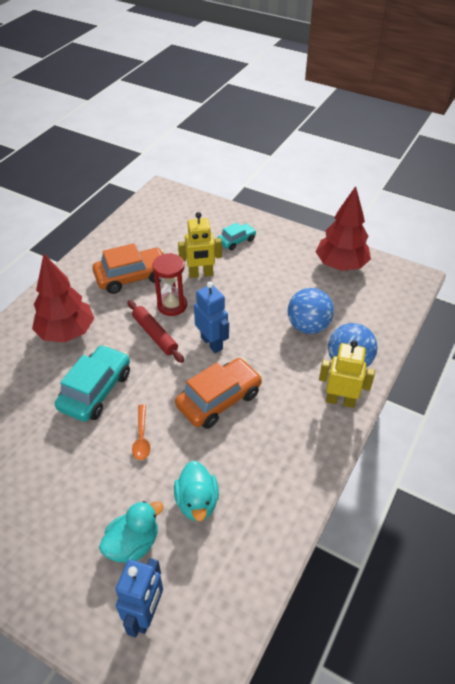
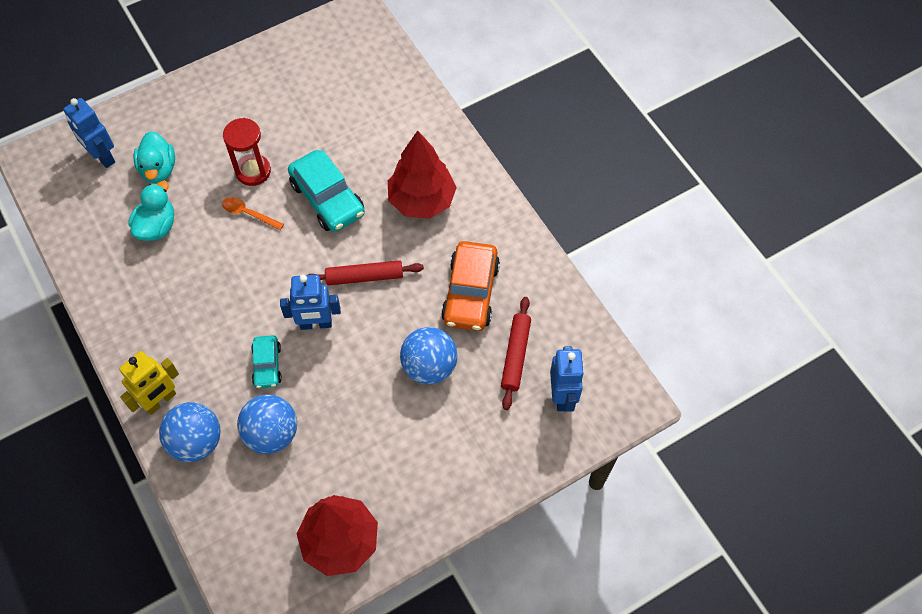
camera: 120 degrees right, 15 degrees up
(164, 241) = (515, 355): none -> red rolling pin
(172, 305) = (397, 312): red hourglass -> red hourglass (253, 171)
(177, 215) = (562, 396): none -> blue robot
(197, 502) = (157, 227): turquoise duck -> turquoise duck turned 90 degrees clockwise
(201, 274) = (429, 367): yellow robot -> blue ball
(219, 400) = (242, 294): orange car -> none
(236, 241) = (466, 441): turquoise car -> turquoise car (267, 365)

